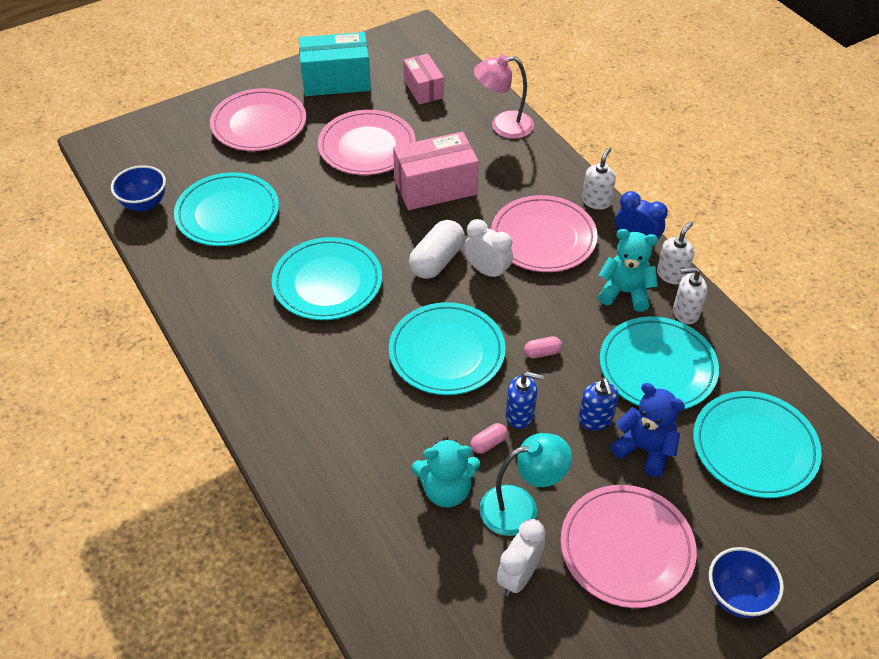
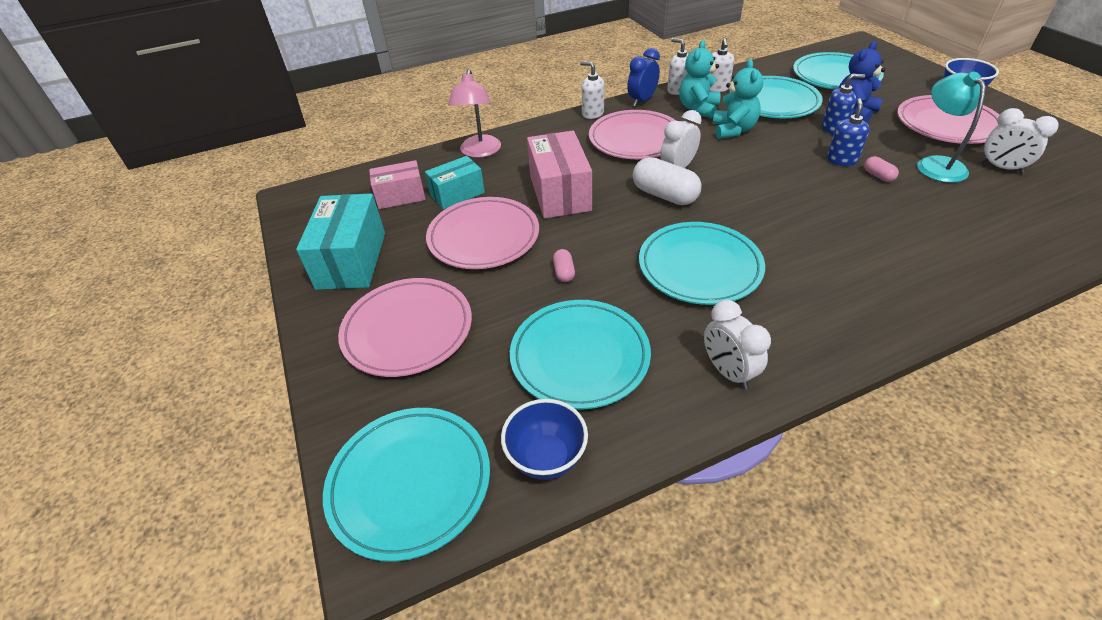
camera: 80 degrees left, 5 degrees down
(207, 294) = (728, 372): none -> white clock
(429, 122) = (457, 194): none -> turquoise box
(446, 490) = (938, 198): turquoise teddy bear -> turquoise teddy bear (733, 130)
(447, 352) = (782, 193): turquoise plate -> turquoise plate (410, 483)
(542, 353) = (770, 147): pink capsule -> pink capsule (564, 272)

